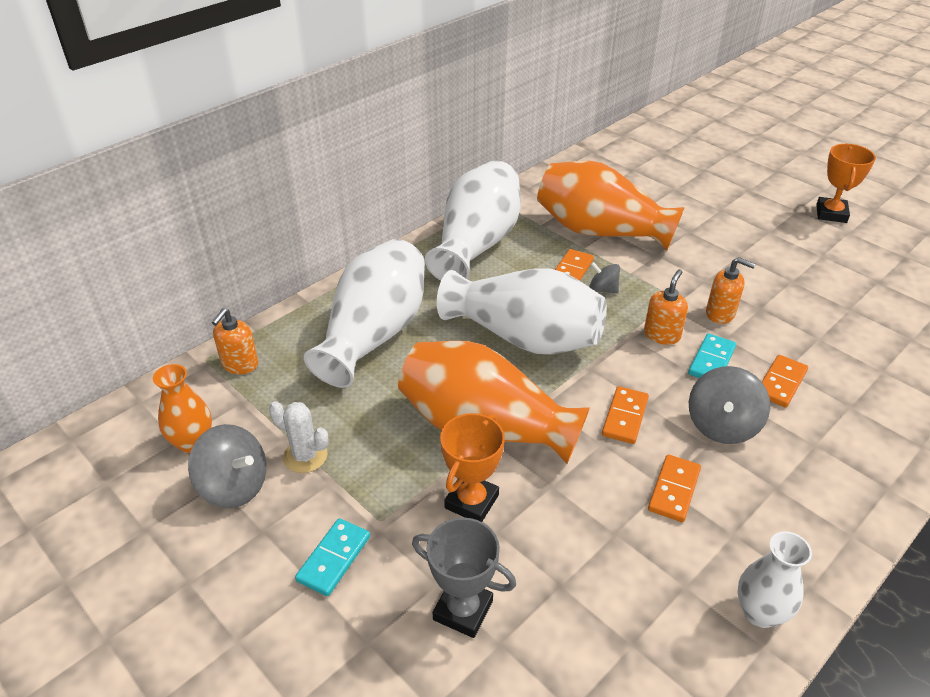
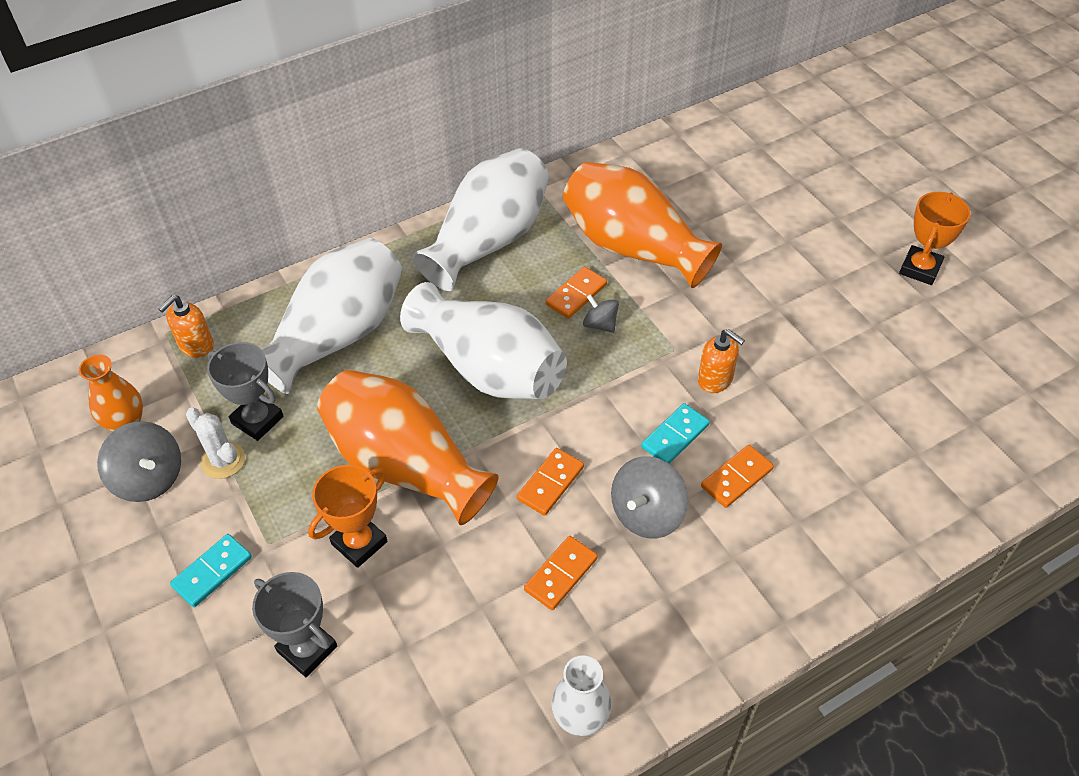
camera: 15 degrees right, 10 degrees up
(325, 415) = (257, 420): none -> grey trophy
(662, 335) = (637, 394): orange soap dispenser -> none

